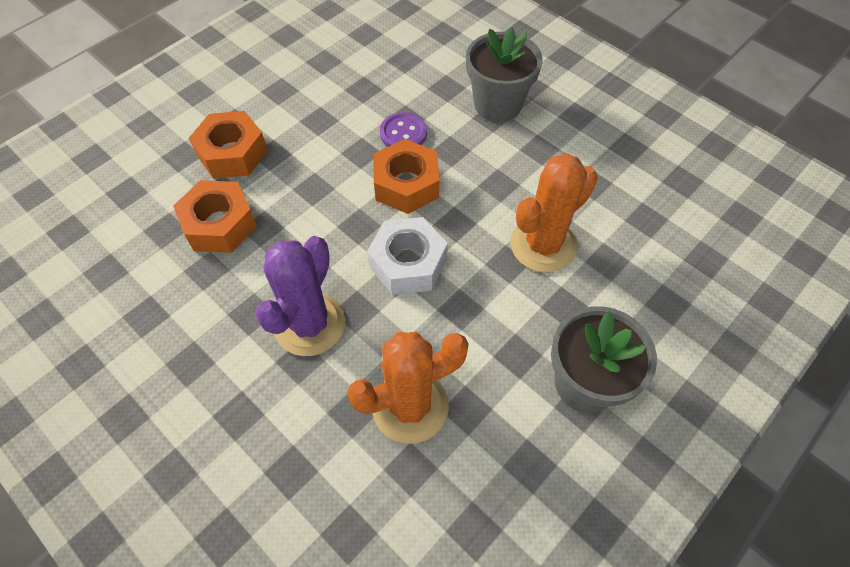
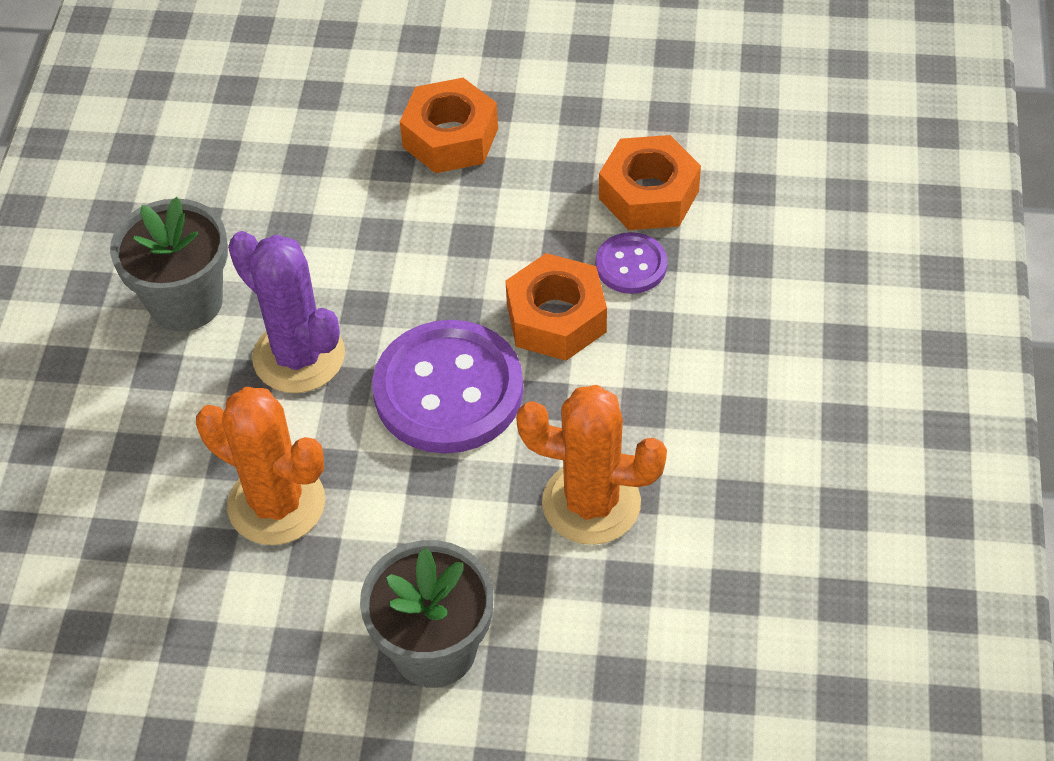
camera: 55 degrees right, 5 degrees down
(219, 224) = (350, 197): orange nut -> orange nut (648, 195)
(309, 324) = (299, 356): purple cactus -> purple cactus turned 60 degrees clockwise
(408, 263) = (448, 390): white nut -> purple button
(497, 105) = (774, 327): grey flower pot -> grey flower pot (186, 302)

